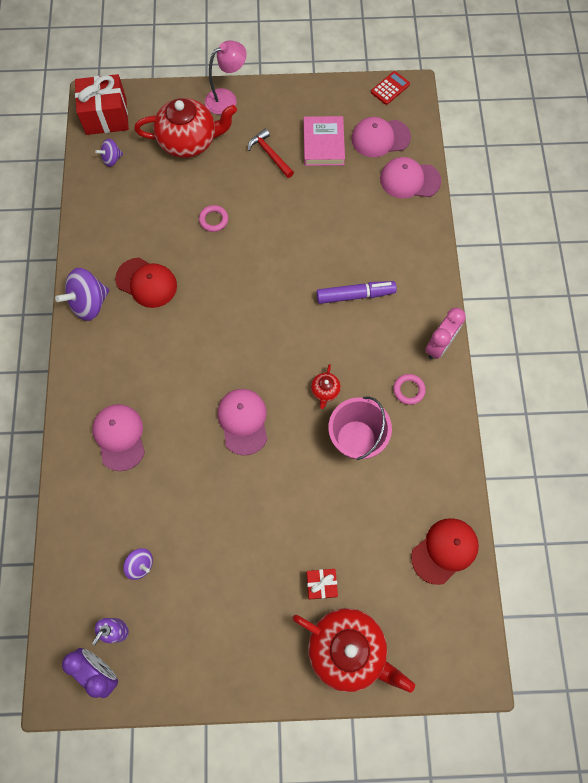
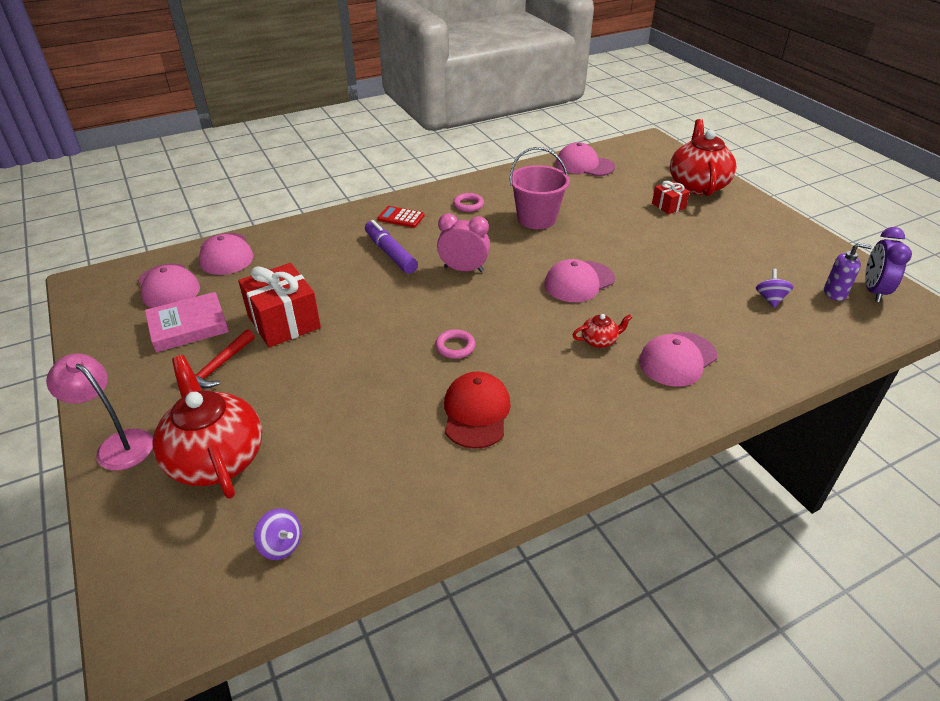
camera: 115 degrees left, 30 degrees down
(89, 303) = (544, 458): purple spinning top -> none
(106, 116) = (184, 599): red gift -> red gift (284, 322)
(213, 220) = (347, 384): pink ring -> pink ring (455, 347)
(325, 391) = (506, 245): red teapot -> red teapot (599, 341)
(390, 88) = (83, 298): red calculator -> red calculator (401, 217)
(439, 345) = (414, 200): pink clock -> pink clock (463, 269)
(445, 550) = (584, 165): red cap -> pink cap

